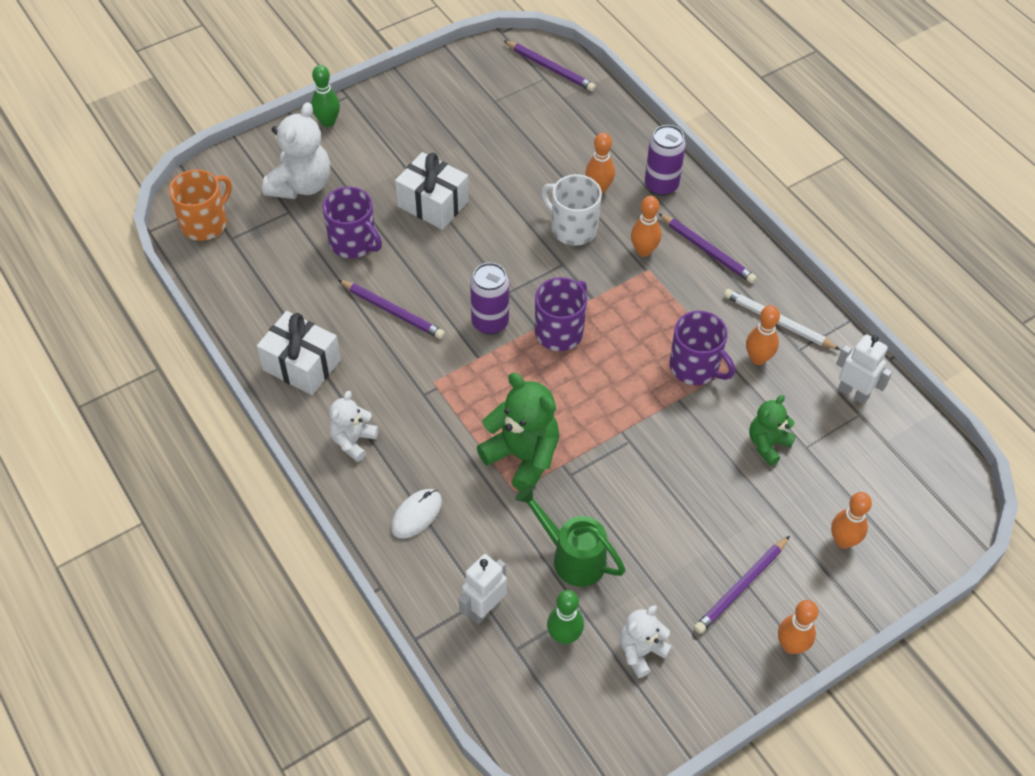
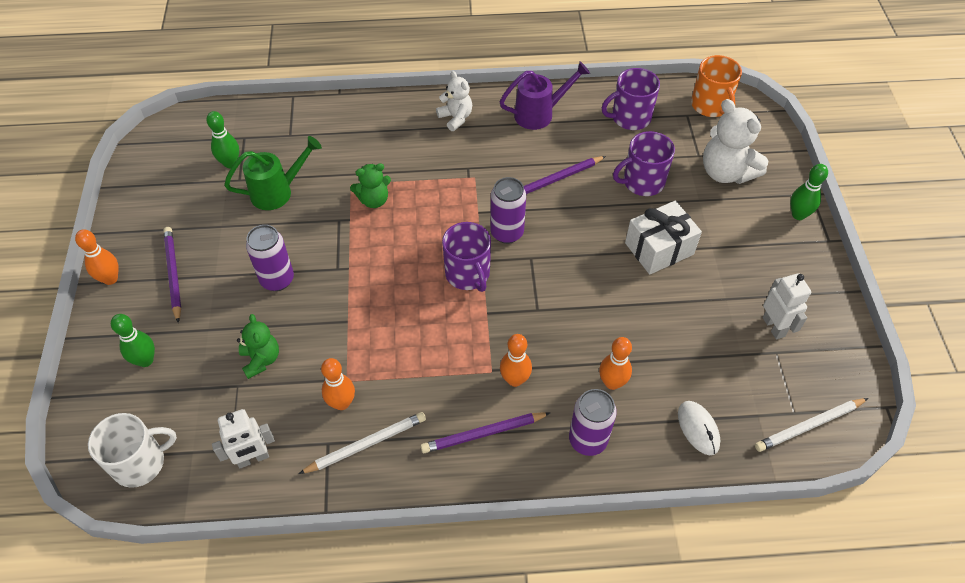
camera: 120 degrees right, 0 degrees up
(302, 365) = (539, 114): white gift -> purple watering can
(416, 515) = (374, 128): white mouse -> white mouse (698, 428)
(484, 609) = (282, 134): white robot -> white robot (774, 327)
(522, 456) = (374, 200): green teddy bear -> green teddy bear, size x0.60
(550, 68) = (809, 426): purple pencil -> white pencil
(572, 228) = (574, 337): white mug -> white mug (140, 462)
(641, 651) = (185, 196): white teddy bear -> none
(678, 485) = (277, 280): none -> purple can
(695, 367) = (367, 350): purple mug -> purple mug (630, 117)
(843, 541) = (145, 360): orange bowling pin -> green bowling pin

